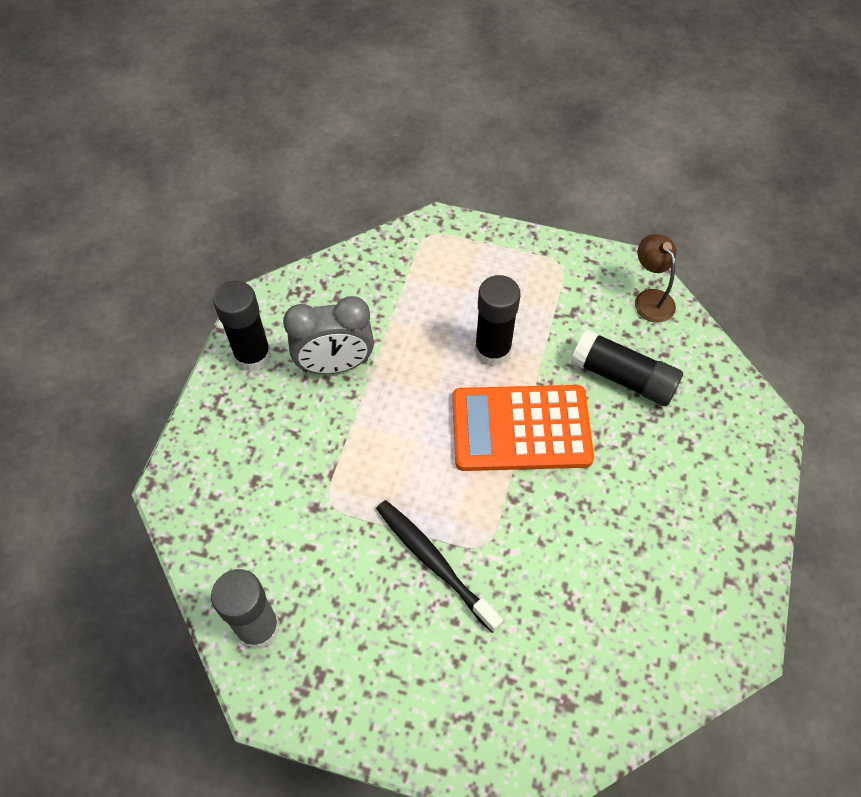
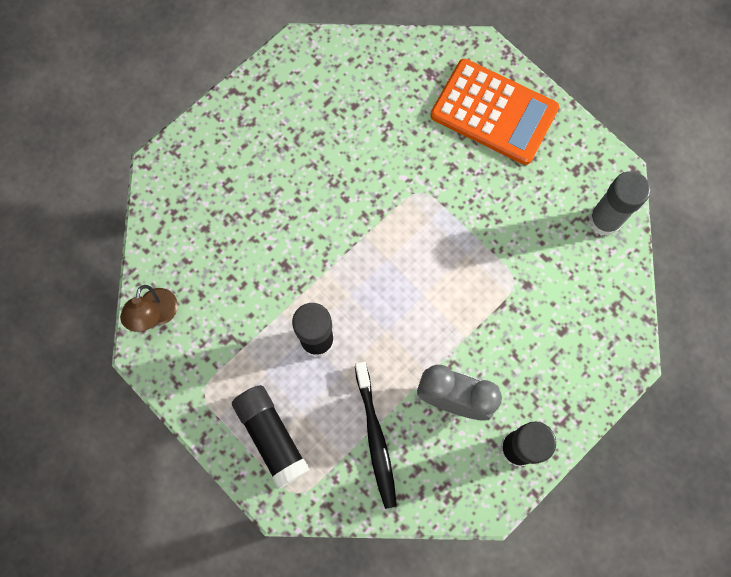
camera: 150 degrees left, 15 degrees up
(434, 562) = (462, 199): black toothbrush -> black toothbrush (375, 438)
(521, 428) = (339, 262): orange calculator -> orange calculator (494, 112)
(623, 377) = (233, 259): black glue stick -> black glue stick (272, 437)

